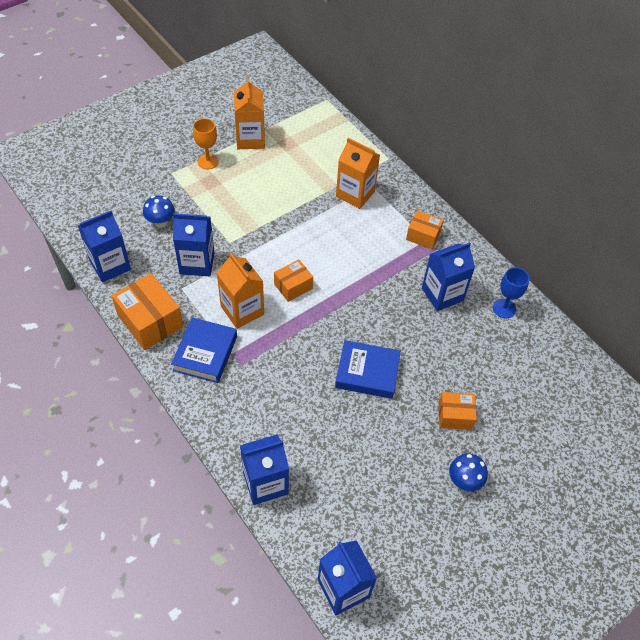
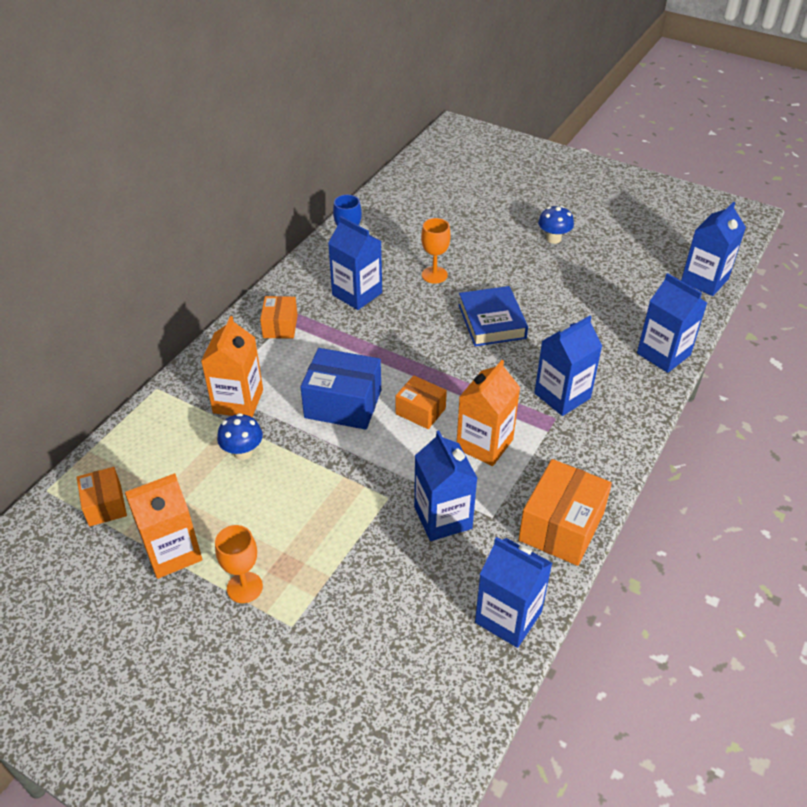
camera: 110 degrees left, 10 degrees down
(161, 222) = (396, 592): blue mushroom -> blue mushroom (243, 452)
(205, 353) = (564, 454): blue book -> none
(260, 381) = (562, 396): none -> blue carton
(323, 246) = (343, 404): none -> blue box
(446, 357) = (434, 275): none -> orange goblet
(455, 416) = (495, 256): orange box -> orange box (105, 505)

